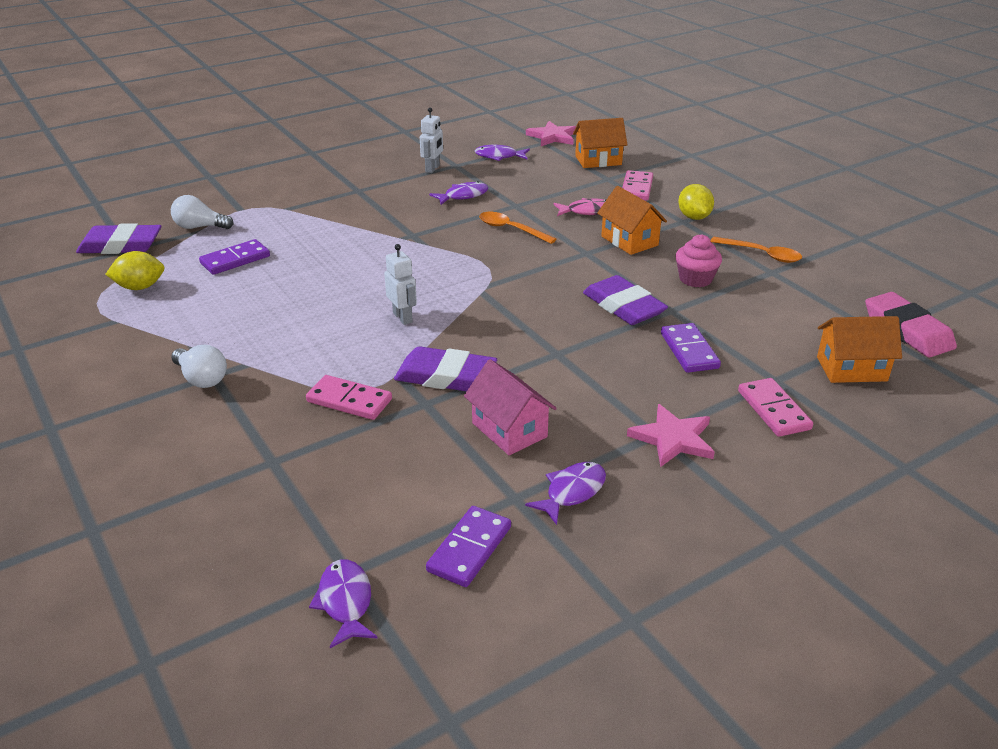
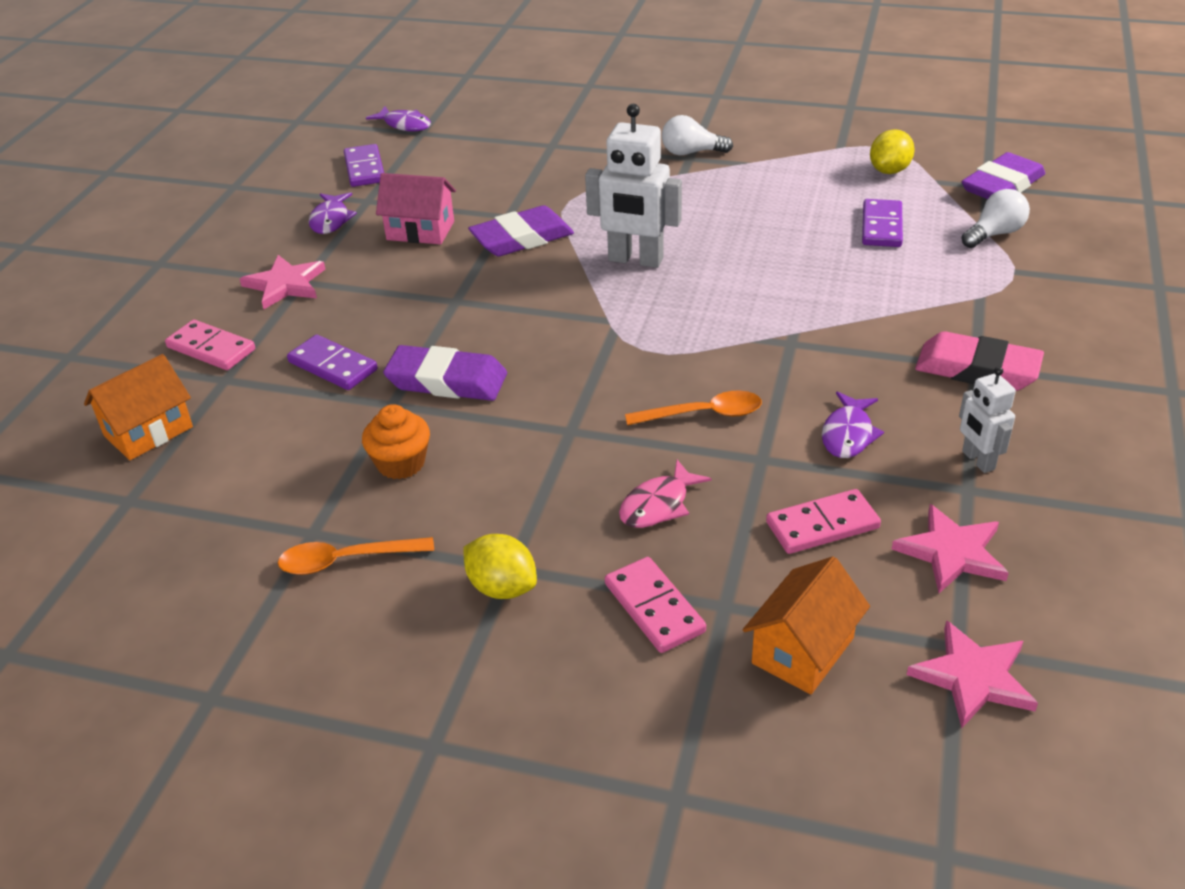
camera: 140 degrees right, 5 degrees up
(349, 400) = (565, 191): pink domino -> pink domino (822, 525)
(403, 317) = (635, 260): white robot -> white robot, size x1.77
(499, 156) = (952, 552): purple fish -> pink star
(629, 241) = (541, 481): orange house -> none
(695, 279) = (401, 463): pink cupcake -> orange cupcake
(907, 330) = (92, 524): pink eraser -> pink eraser (977, 369)

